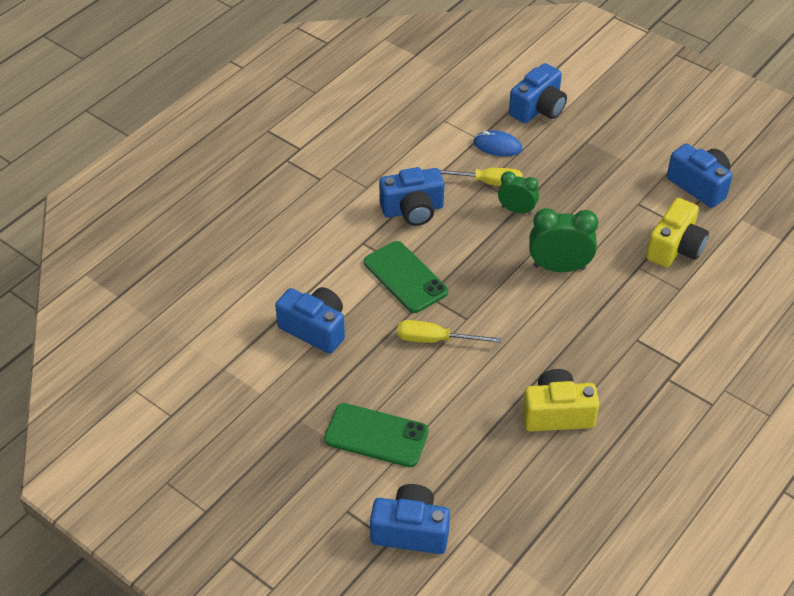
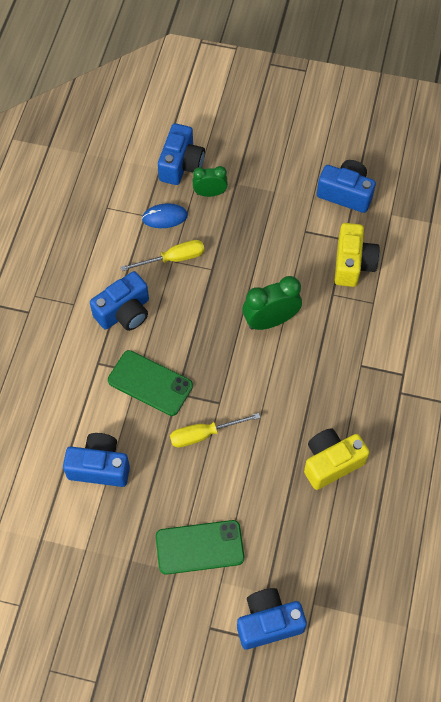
camera: 25 degrees left, 15 degrees up
(516, 210) = (210, 277): green clock -> green clock (210, 193)

